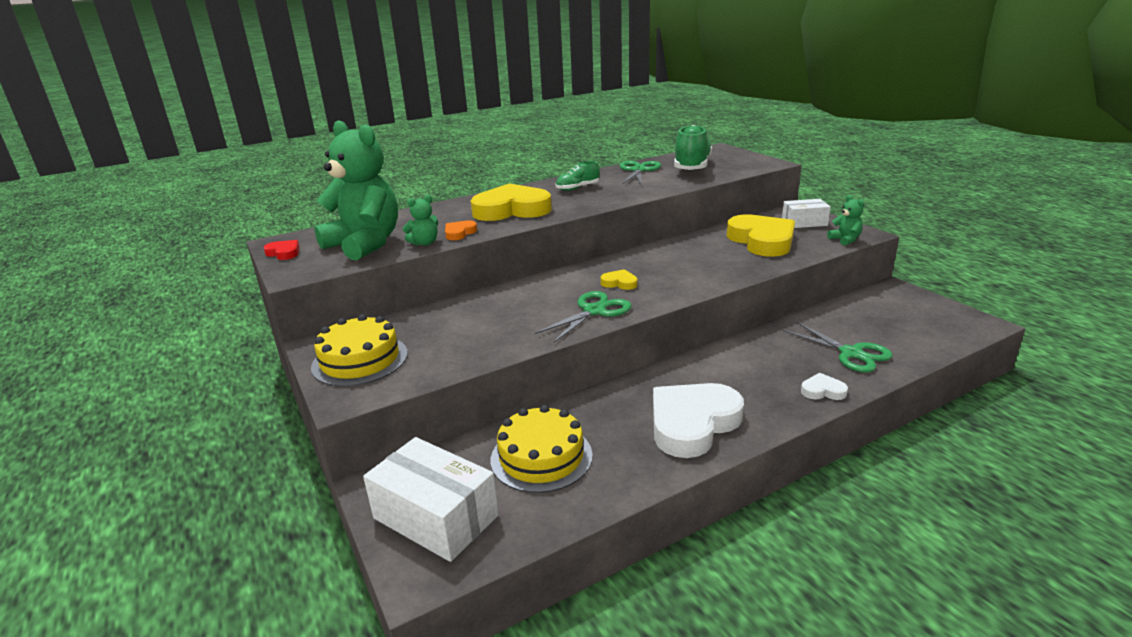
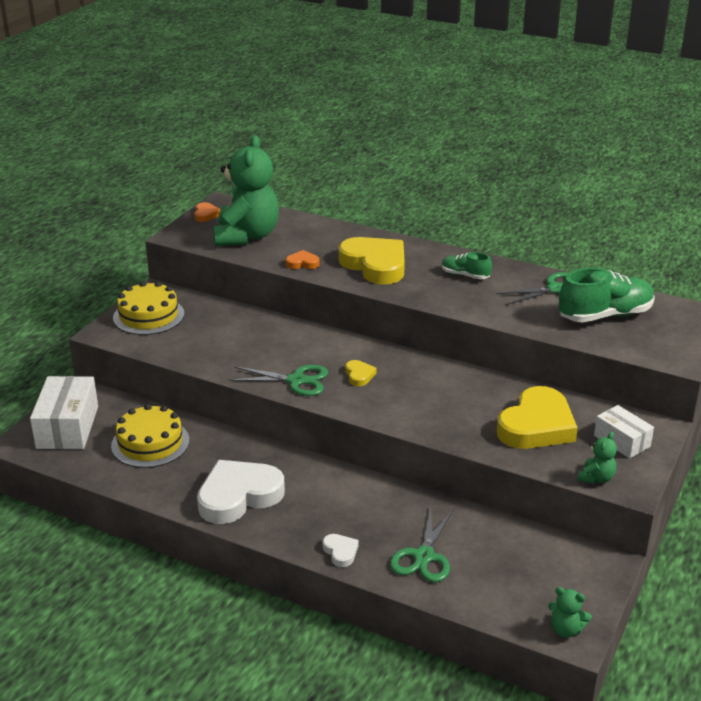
camera: 55 degrees right, 5 degrees up
(284, 253) = (206, 214): red heart -> orange heart
(424, 243) = (270, 257): green teddy bear -> green teddy bear (566, 629)
(692, 424) = (238, 496): white heart -> white heart turned 45 degrees counterclockwise

